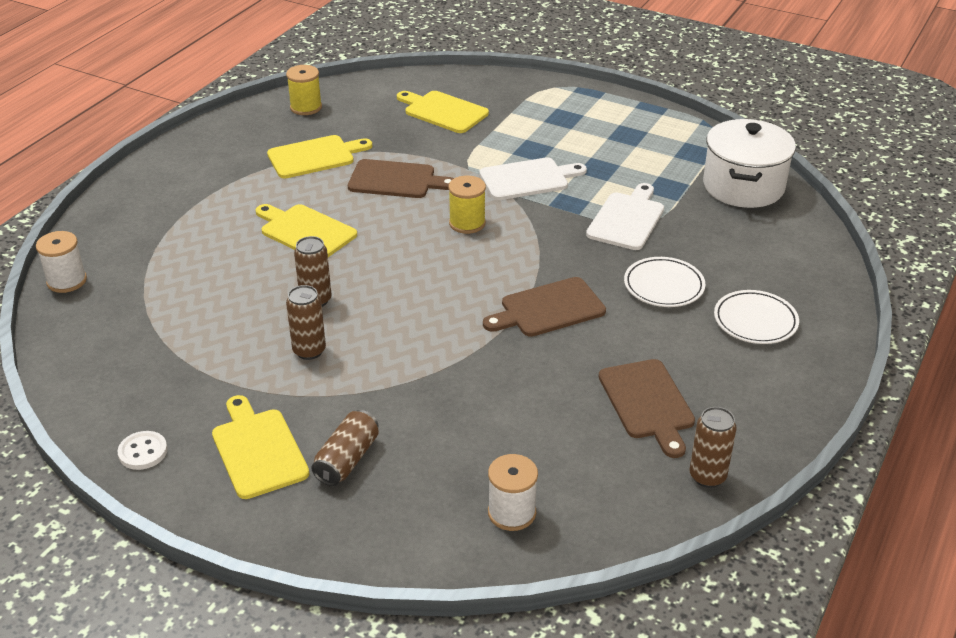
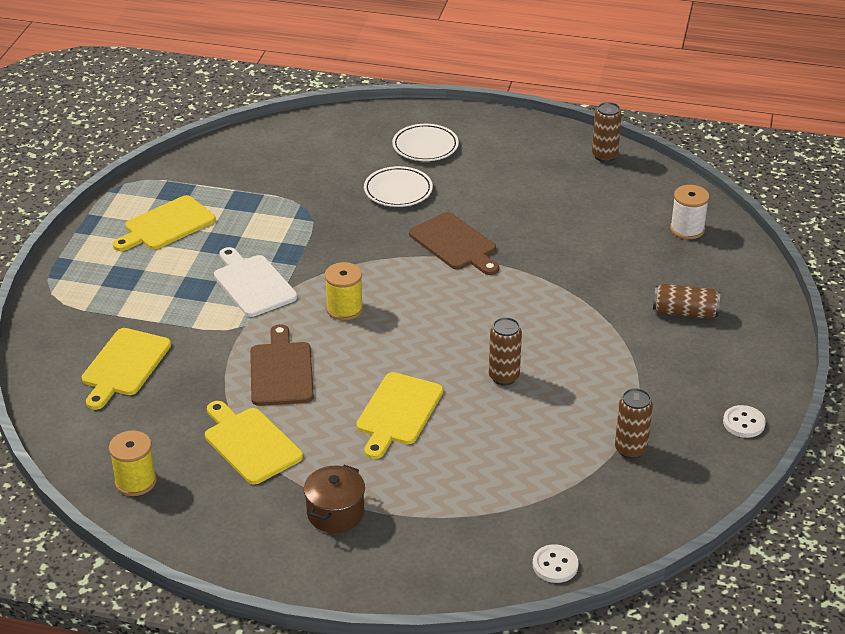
camera: 105 degrees left, 0 degrees up
(67, 281) = (555, 565): white spool -> white button
(209, 185) = (335, 513): none -> brown pot
(258, 450) = (702, 360): yellow cutting board -> yellow cutting board (166, 225)
(309, 351) = (574, 363): brown can -> brown can (630, 449)
(627, 219) = (304, 218): white cutting board -> none
(647, 403) = (545, 185): brown cutting board -> none
(743, 186) = (229, 161): white pot -> none

